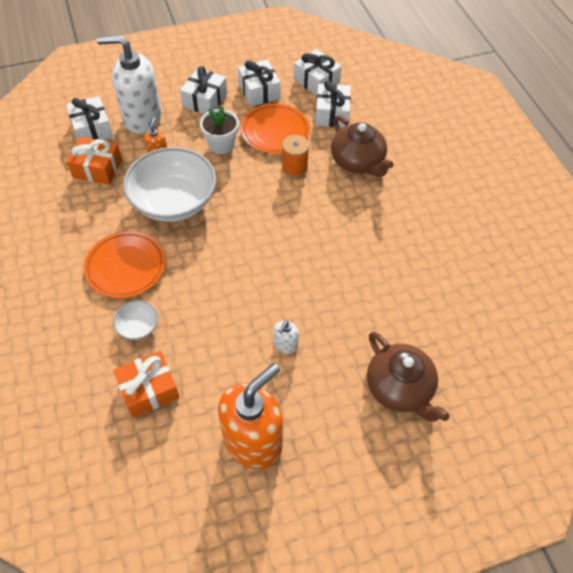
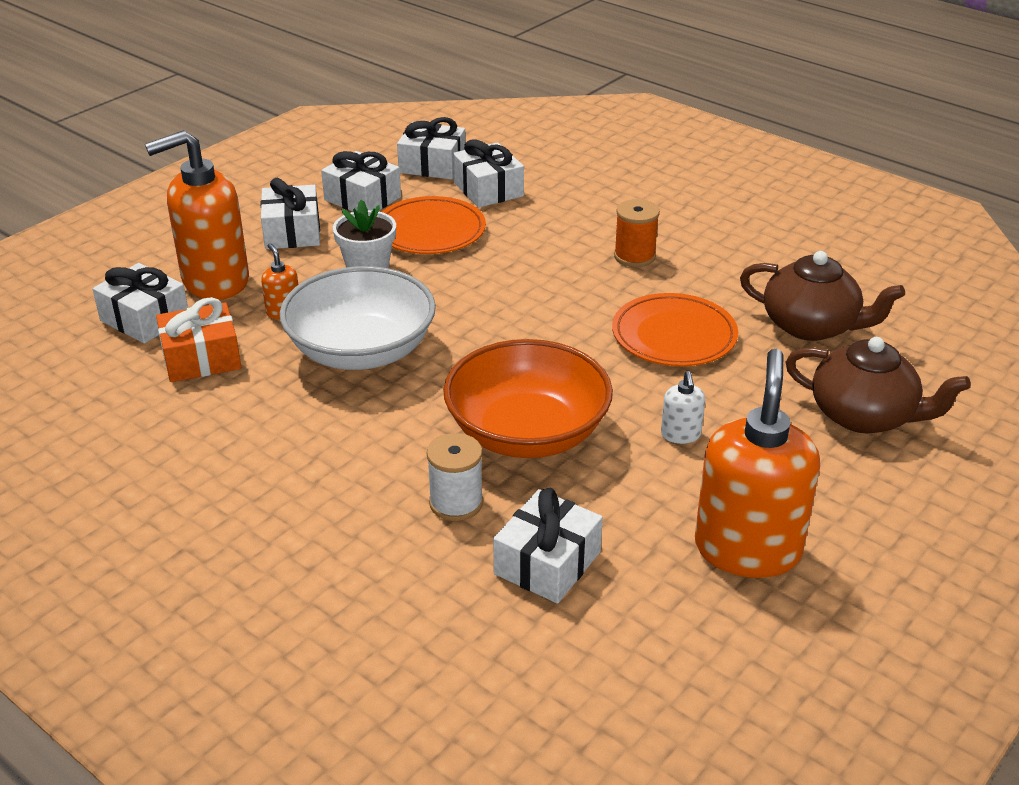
camera: 30 degrees left, 20 degrees down
(126, 267) = (365, 447): orange plate -> orange plate (674, 336)
(138, 326) = (456, 503): white bowl -> white spool
(142, 118) = (215, 281): white soap dispenser -> orange soap dispenser
(149, 389) = (547, 563): orange gift -> white gift
(209, 300) = (527, 433): none -> orange bowl
(294, 168) = (497, 258): orange spool -> orange spool (634, 256)
(358, 162) = (574, 224): brown teapot -> brown teapot (811, 326)

